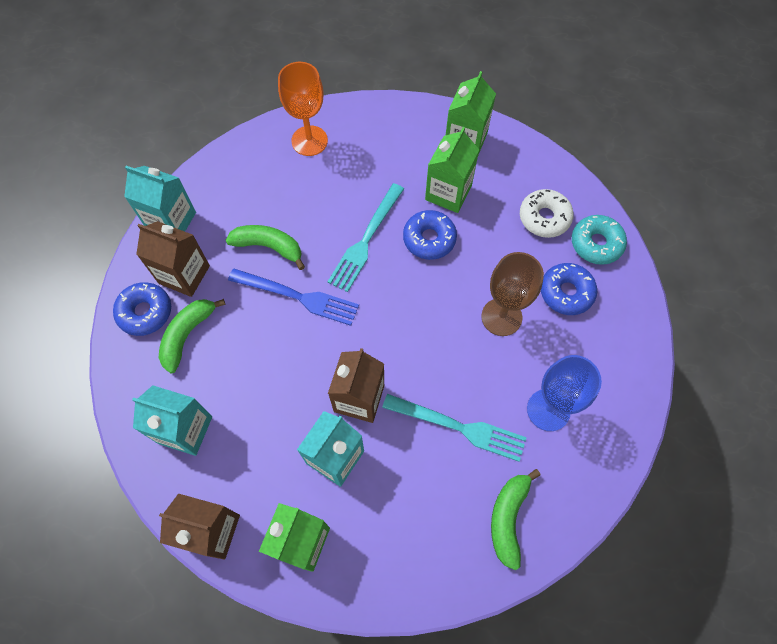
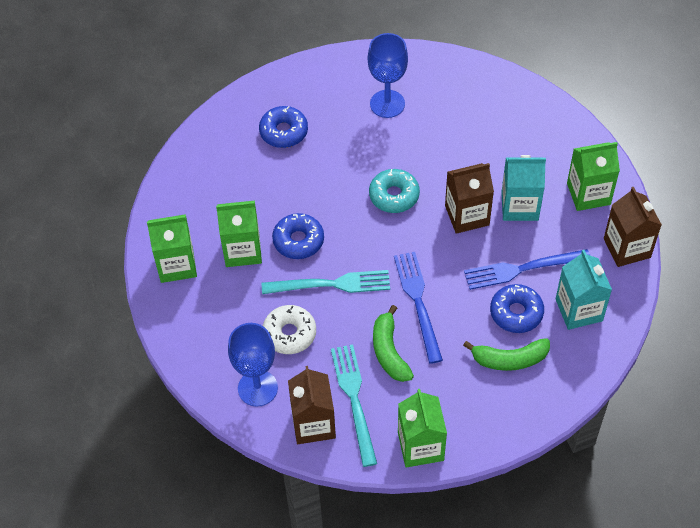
camera: 120 degrees left, 10 degrees down
(145, 312) = (516, 404): blue donut -> blue donut (516, 313)
(171, 221) = (420, 446): turquoise carton -> green carton
(184, 274) = (462, 399): brown carton -> brown carton (313, 424)
(265, 407) = (521, 269): none -> blue fork
(309, 141) = (257, 388): orange goblet -> blue goblet
(460, 427) = (440, 146): turquoise fork -> turquoise fork (353, 398)
(501, 317) = (334, 161): brown goblet -> none
(508, 518) = (479, 93): green banana -> none
(544, 218) = (222, 174): white donut -> white donut (289, 334)
(596, 244) = (225, 131): turquoise donut -> turquoise donut (394, 196)

